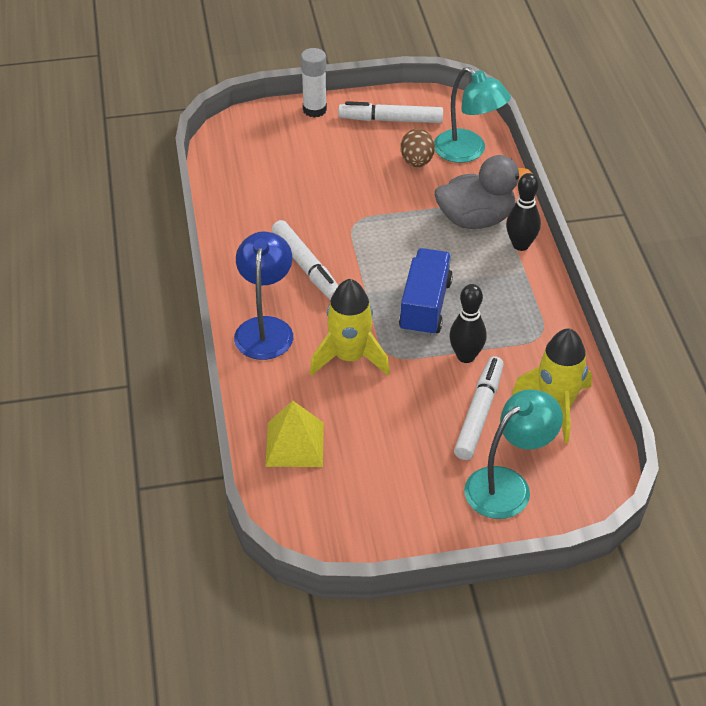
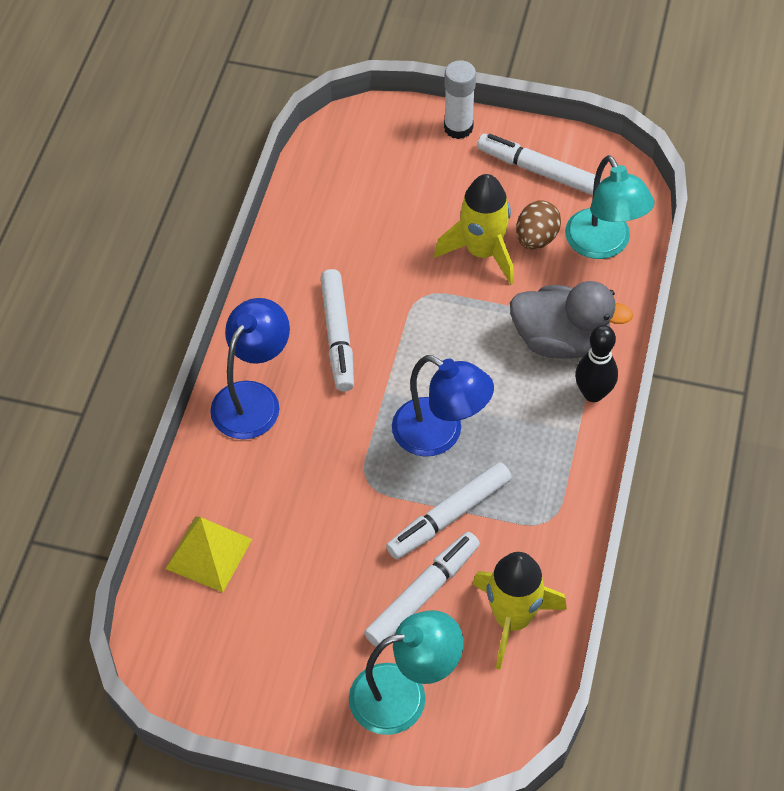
camera: 25 degrees right, 10 degrees up
(349, 357) = (322, 469): yellow rocket -> yellow rocket (482, 252)
(425, 306) = (440, 435): blue truck -> blue lamp
(466, 356) = (449, 516): black bowling pin -> white marker

